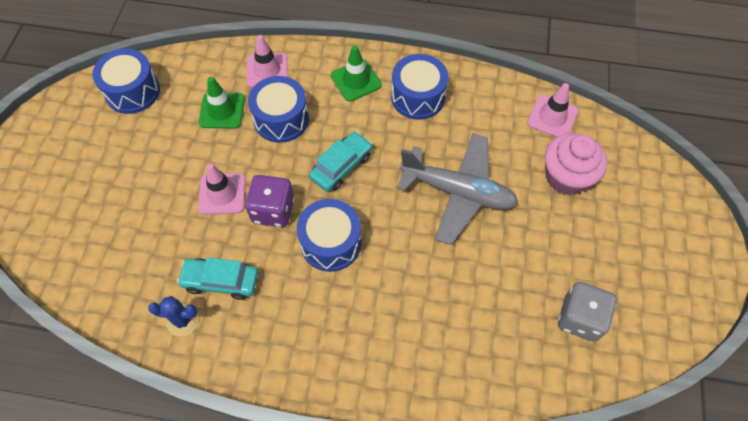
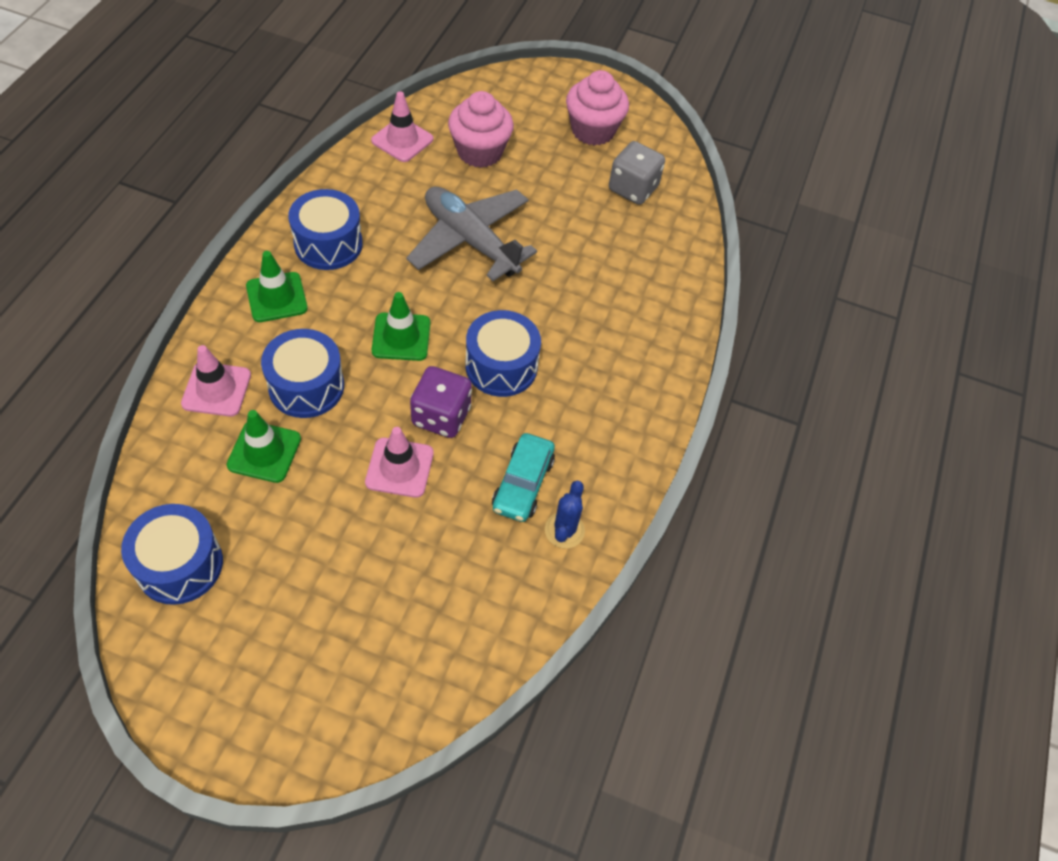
camera: 85 degrees left, 5 degrees down
(341, 166) = (401, 337): turquoise car -> green traffic cone
(458, 192) = (470, 240): grey plane -> grey plane turned 75 degrees counterclockwise
(643, 268) = (593, 130): none -> pink cupcake

